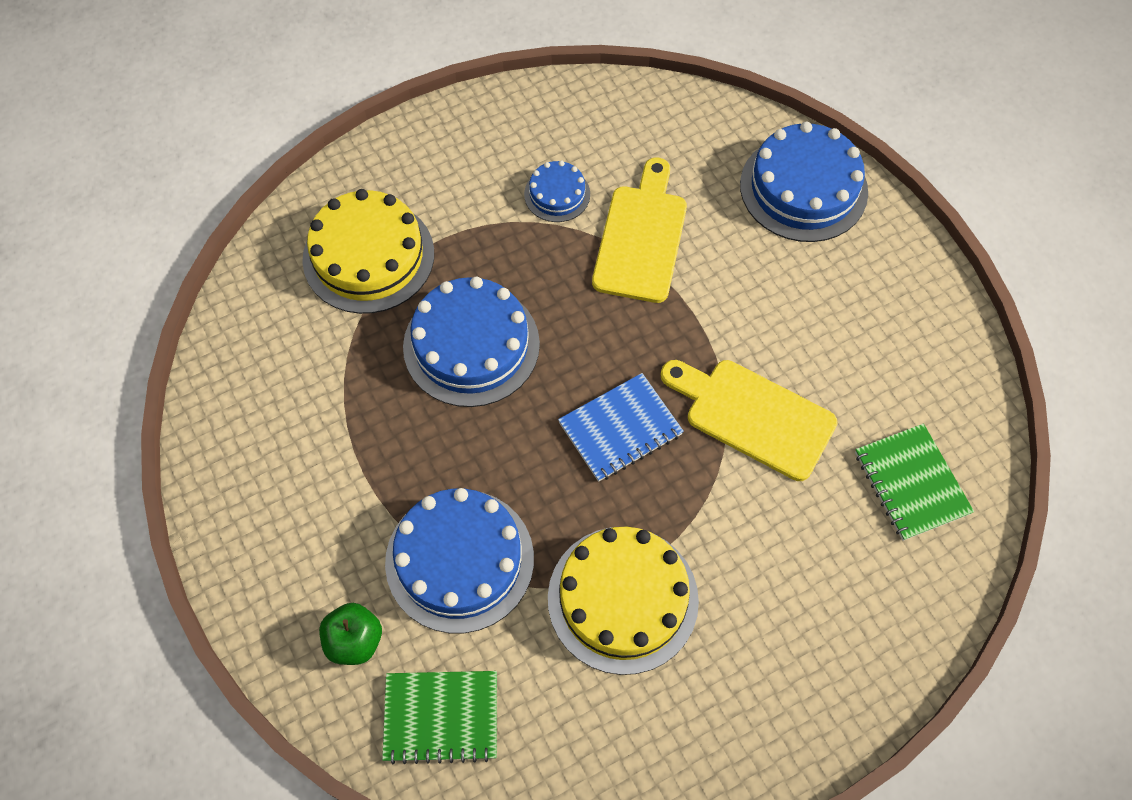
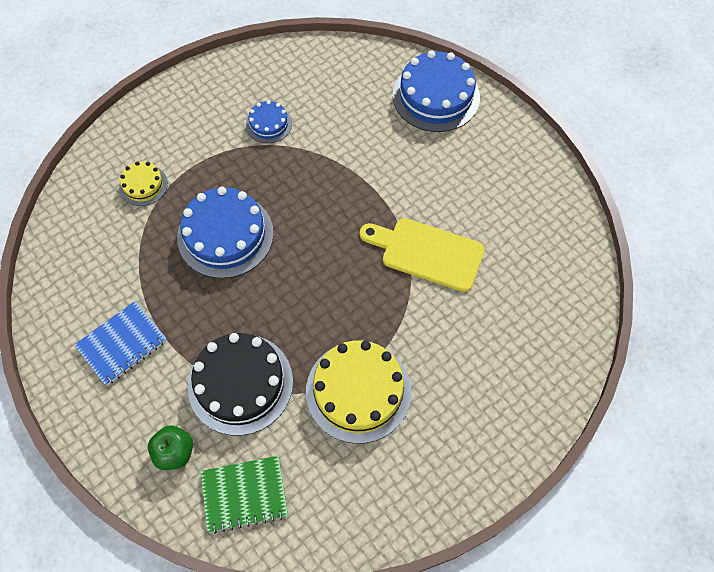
camera: 10 degrees left, 0 degrees up
(368, 256) = (143, 185): yellow cake -> yellow cake, size x0.52
(459, 560) = (240, 383): blue cake -> black cake
(620, 429) = (338, 276): blue notebook -> blue notebook (122, 344)
(641, 237) = (331, 145): yellow cutting board -> none
(911, 483) = (540, 281): green notebook -> none

